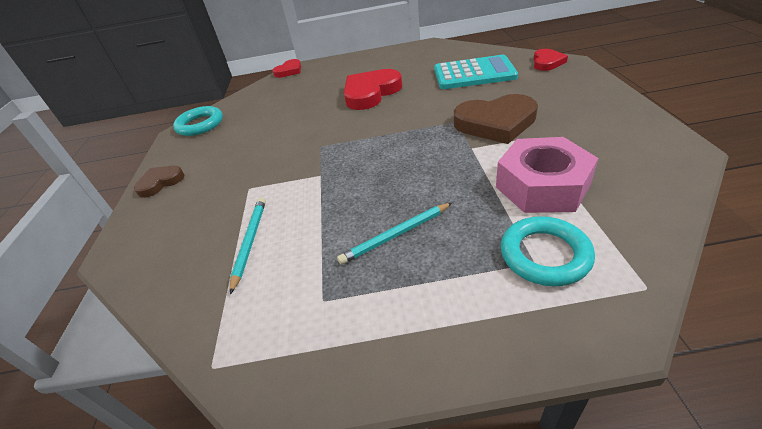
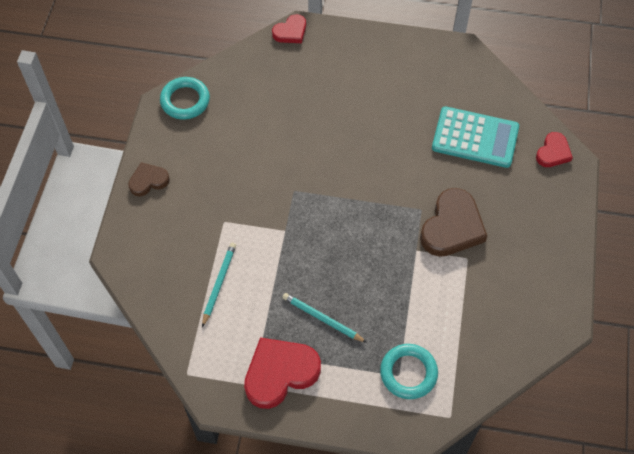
camera: 10 degrees right, 20 degrees up
(371, 93) = (363, 123): red heart -> red heart (280, 373)
(396, 235) = (322, 319): turquoise pencil -> turquoise pencil turned 45 degrees clockwise
(495, 123) = (452, 227): brown heart -> brown heart turned 75 degrees counterclockwise
(542, 186) = (443, 315): pink nut -> none

